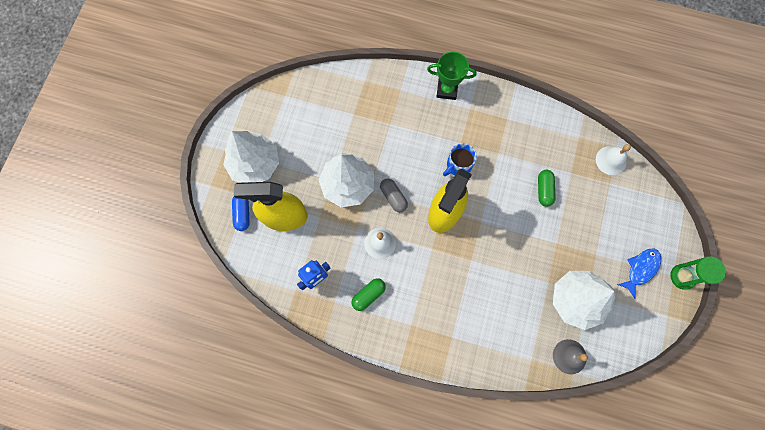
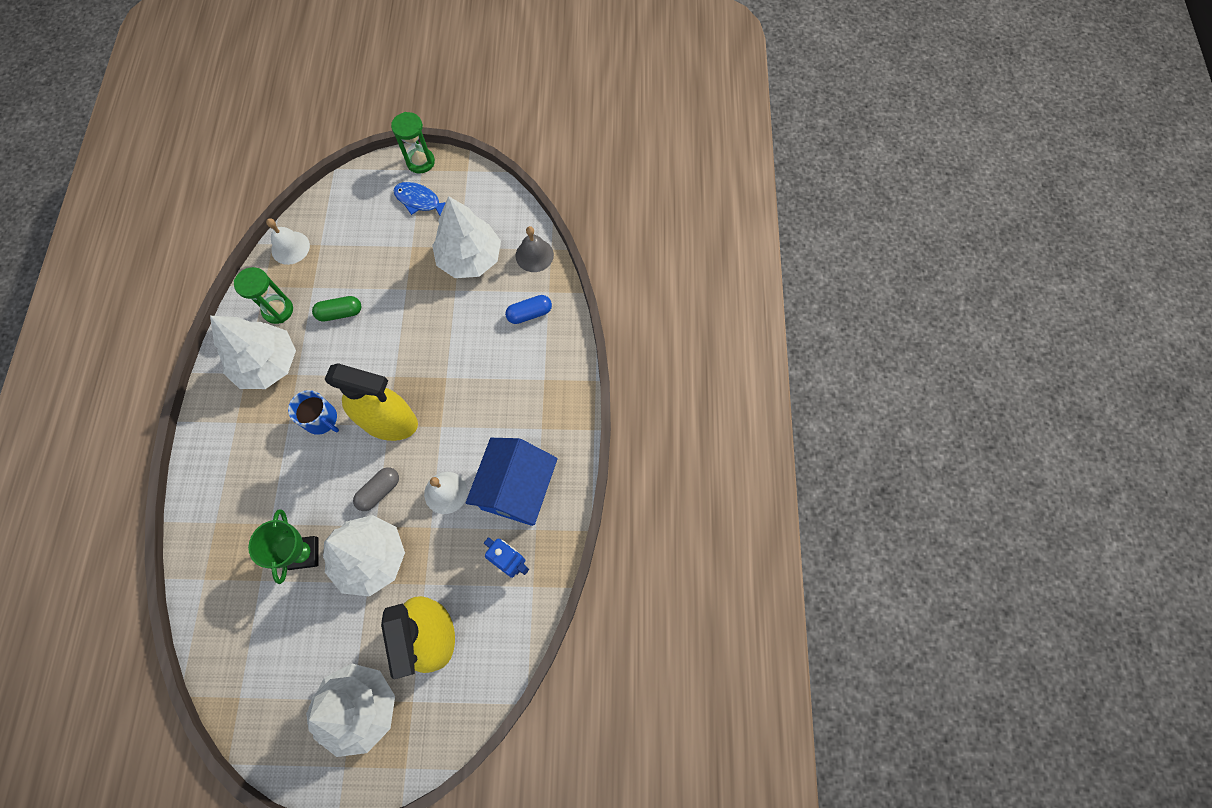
camera: 105 degrees left, 5 degrees down
(242, 214) = (440, 700): blue capsule -> blue capsule (529, 314)
(368, 295) = (517, 489): green capsule -> blue house
(447, 90) = (209, 458): green trophy -> green trophy (304, 553)
(511, 134) = (267, 364): none -> white tree
(555, 145) = (278, 310): none -> green hourglass

